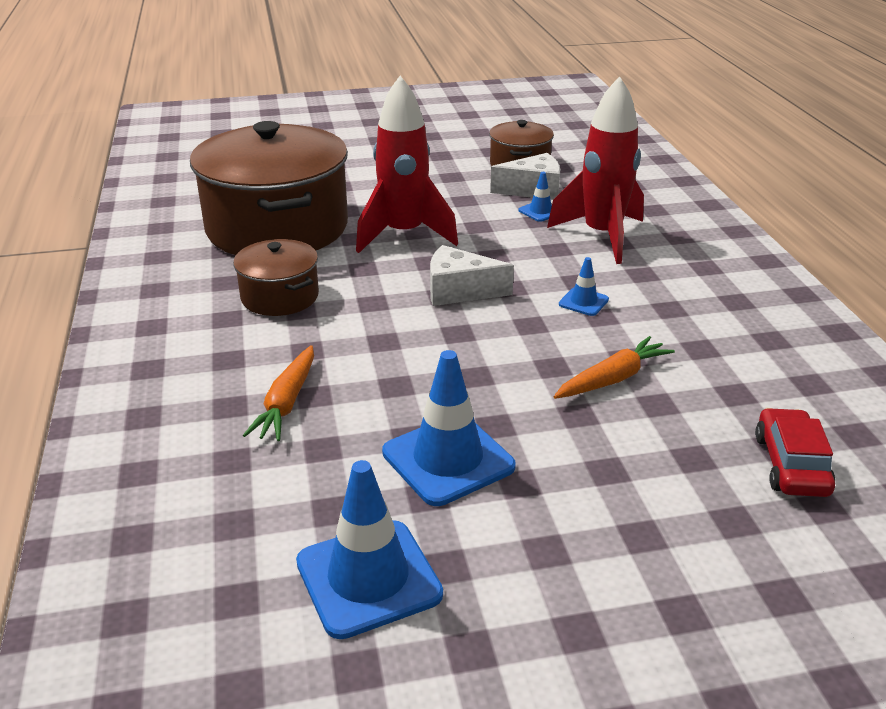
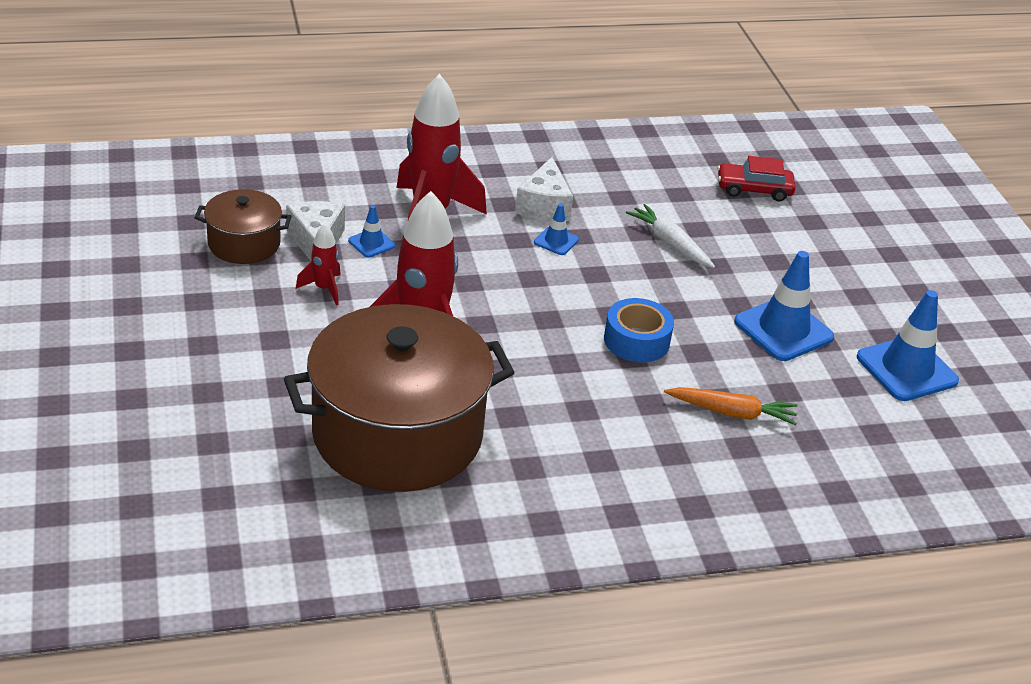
camera: 95 degrees left, 5 degrees up
(280, 297) = (557, 425): brown pot -> none
(412, 345) = (636, 341): none -> blue tape
(459, 291) = (540, 308): white cheese -> white cheese (544, 205)
(466, 195) = (324, 289): none -> red rocket
(612, 379) = (670, 243): orange carrot -> white carrot

